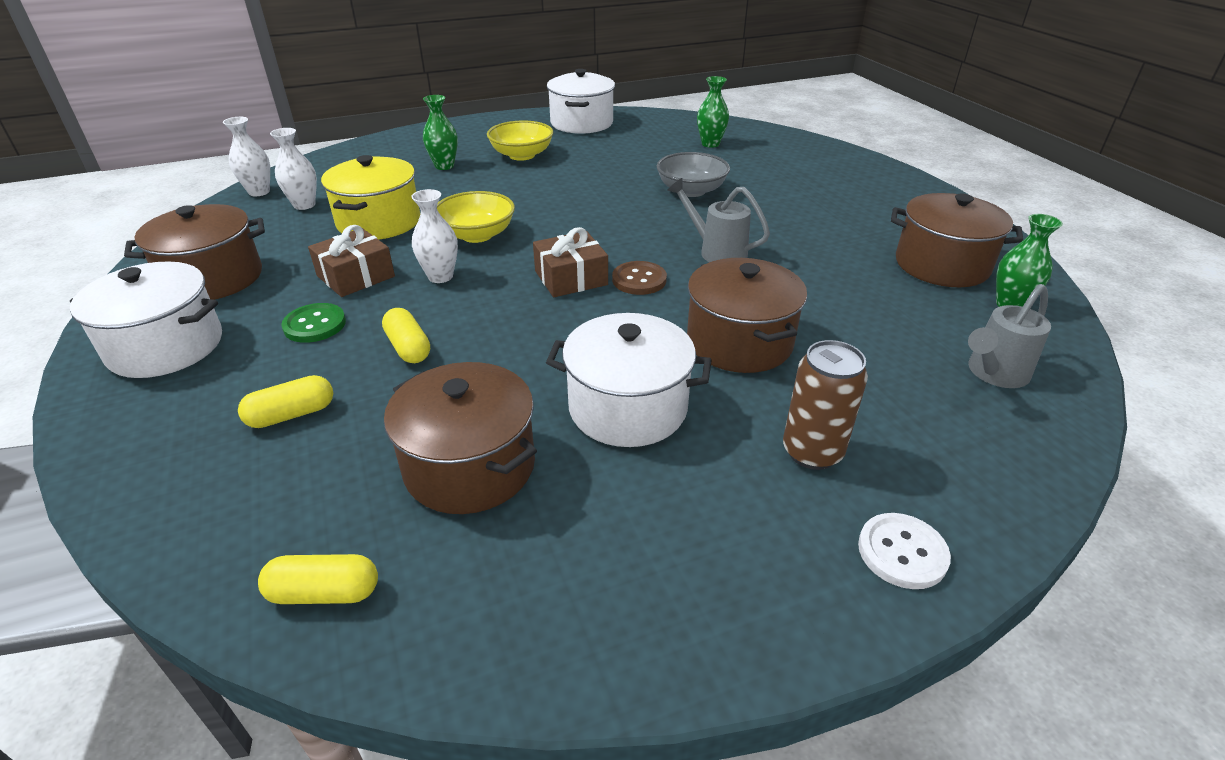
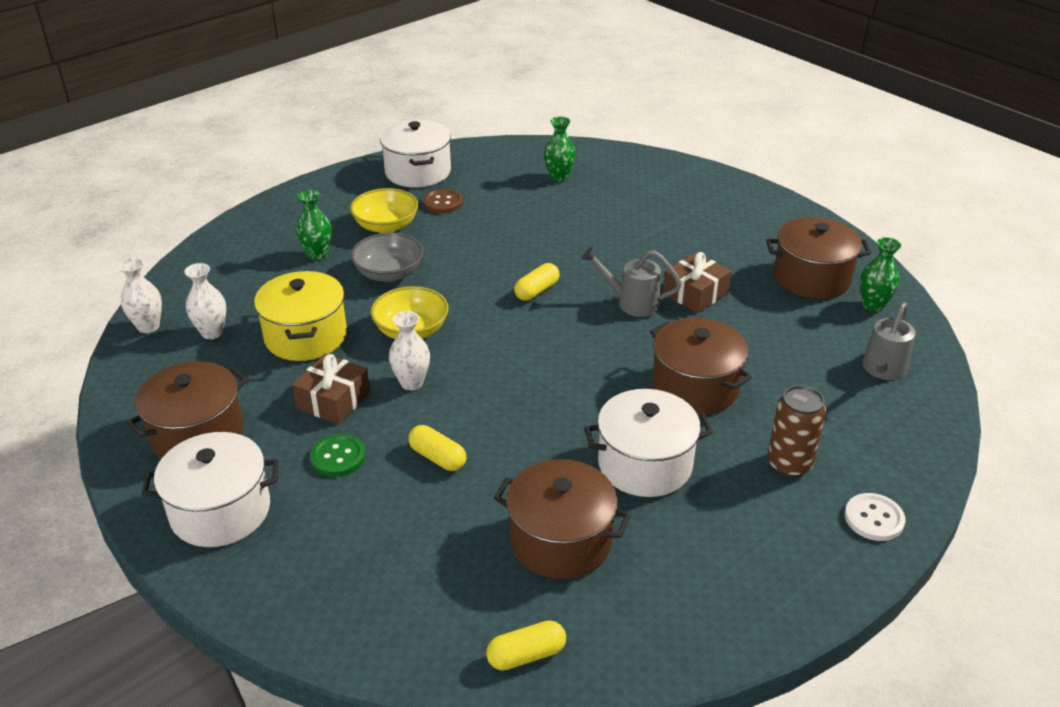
camera: 20 degrees left, 0 degrees up
(291, 414) = (389, 539): yellow capsule -> yellow capsule (537, 291)
(571, 278) = (526, 358): brown gift -> brown gift (695, 293)
(639, 280) = (584, 346): brown button -> brown button (443, 203)
(691, 190) = (573, 239): grey bowl -> grey bowl (389, 273)

